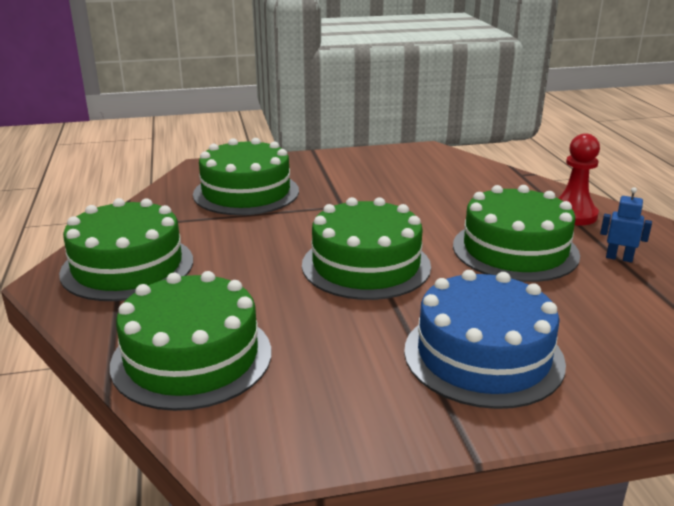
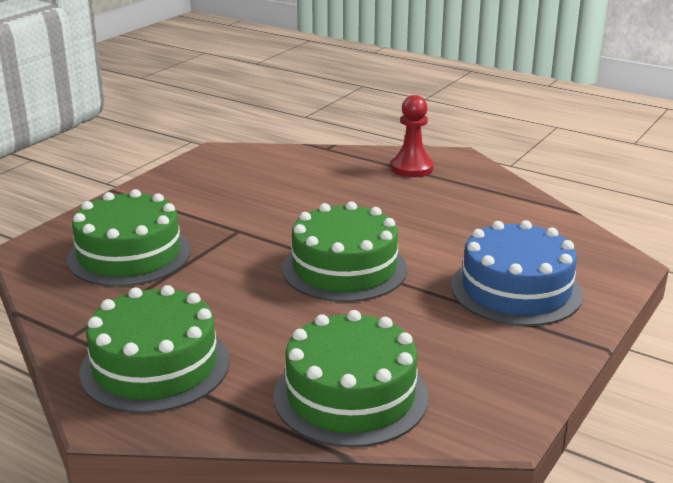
camera: 45 degrees left, 0 degrees up
(515, 250) = (419, 210): green cake -> none
(619, 258) = (485, 188): blue robot -> none

